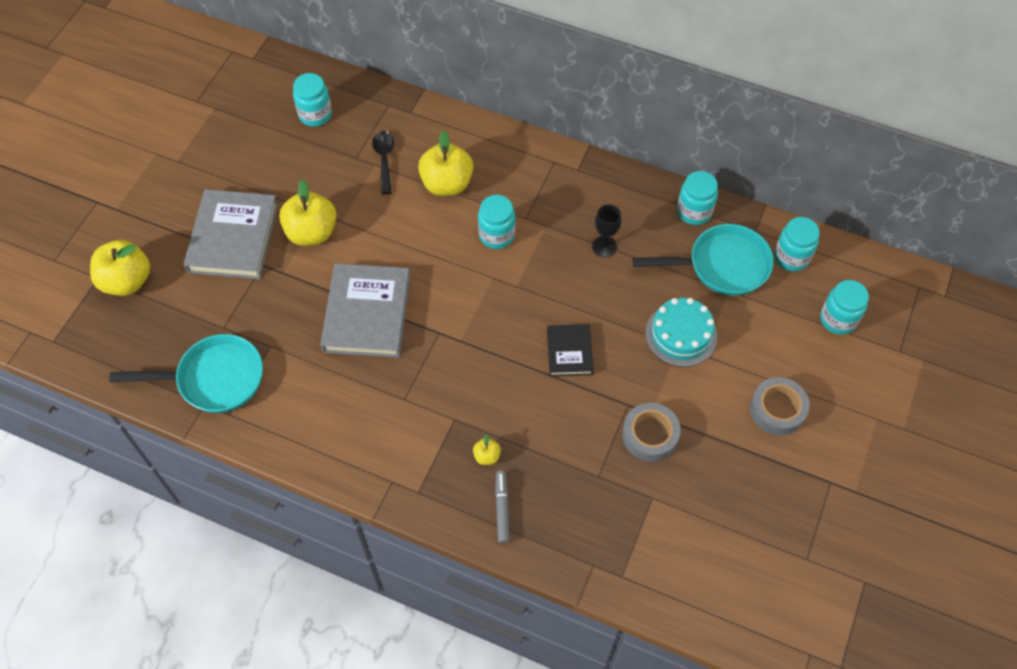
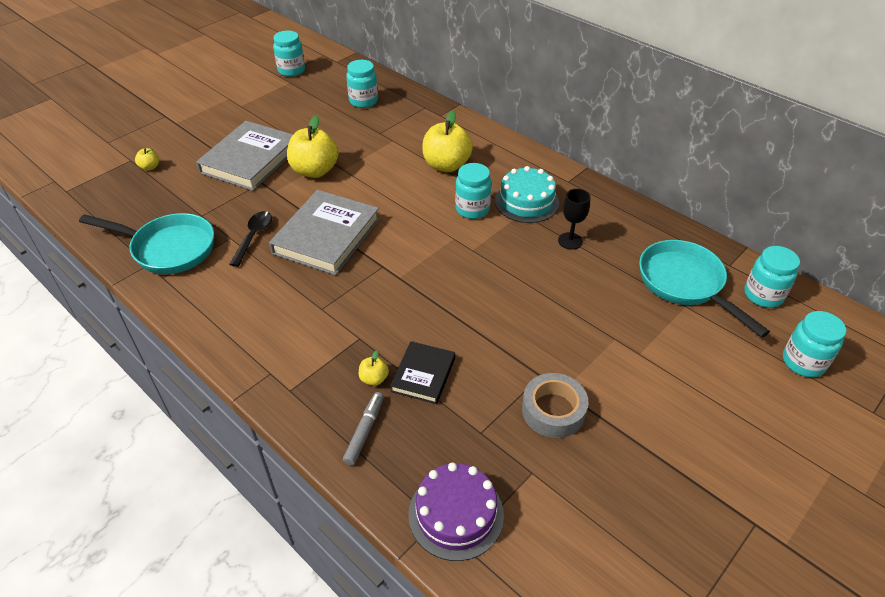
camera: 20 degrees right, 15 degrees down
(127, 281) = (150, 167): yellow apple -> yellow apple, size x0.45
(384, 159) = (402, 139): black spoon -> black spoon (254, 237)
(569, 352) = (499, 314): black book -> black book (423, 375)
(606, 554) = (456, 514): none -> purple cake
(681, 335) = (621, 330): turquoise cake -> turquoise cake (526, 201)
(694, 211) = (670, 236): turquoise jar -> turquoise jar (291, 70)
(722, 265) = (685, 284): turquoise pan -> turquoise pan turned 135 degrees counterclockwise
(777, 410) = (708, 428): grey tape -> none

